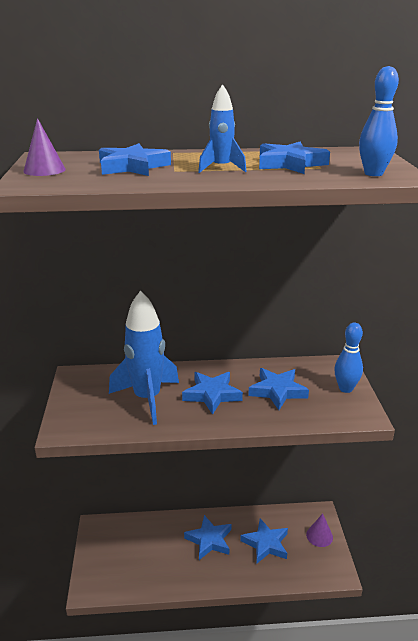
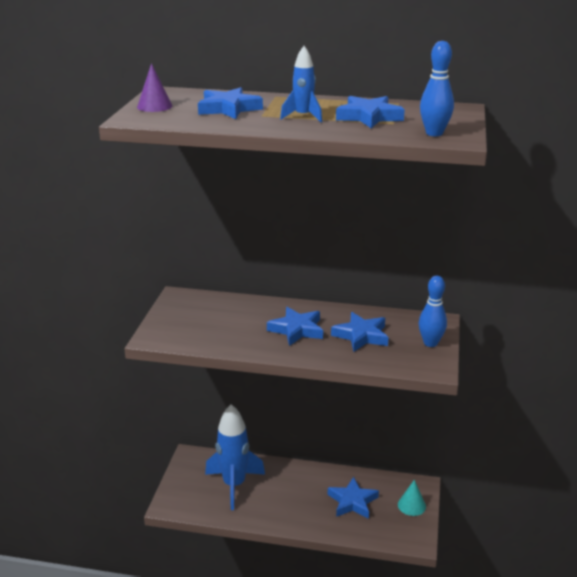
camera: 15 degrees right, 0 degrees up
(147, 399) = (235, 324): blue rocket -> blue rocket (234, 485)
(209, 540) = (296, 488): blue star -> none
(319, 536) = (411, 505): purple cone -> turquoise cone

